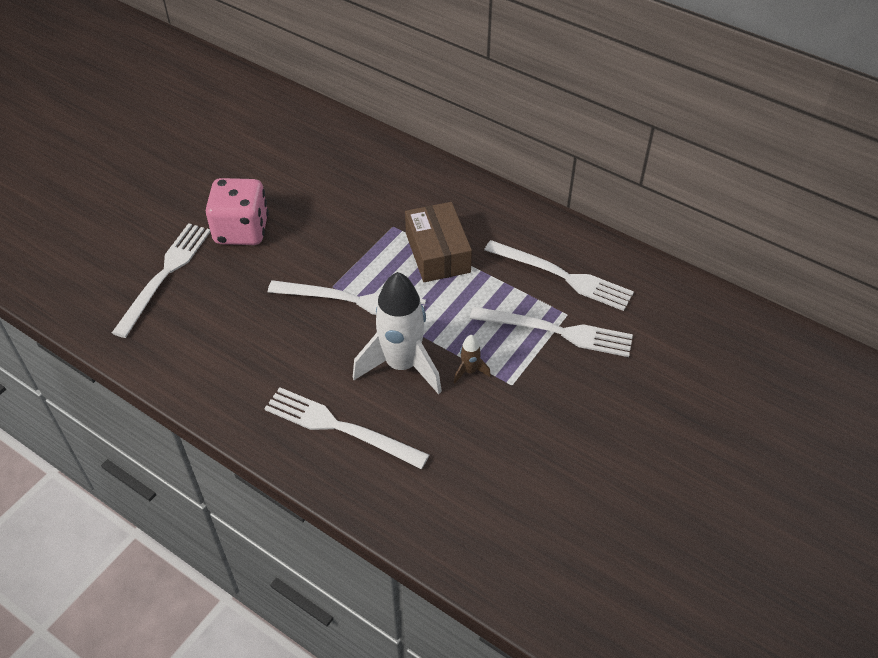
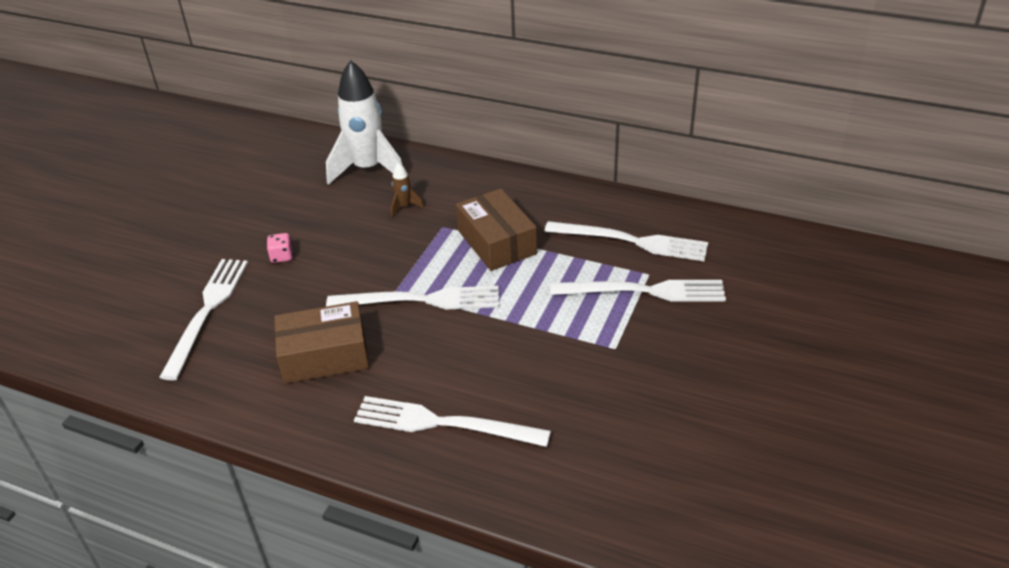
camera: 10 degrees left, 10 degrees down
(241, 230) = (282, 256): pink dice -> pink dice, size x0.40
(255, 339) = (324, 355): none -> brown box
(402, 365) = (492, 351): white rocket -> white rocket (368, 169)
(469, 371) = (566, 343): brown rocket -> brown rocket (404, 207)

